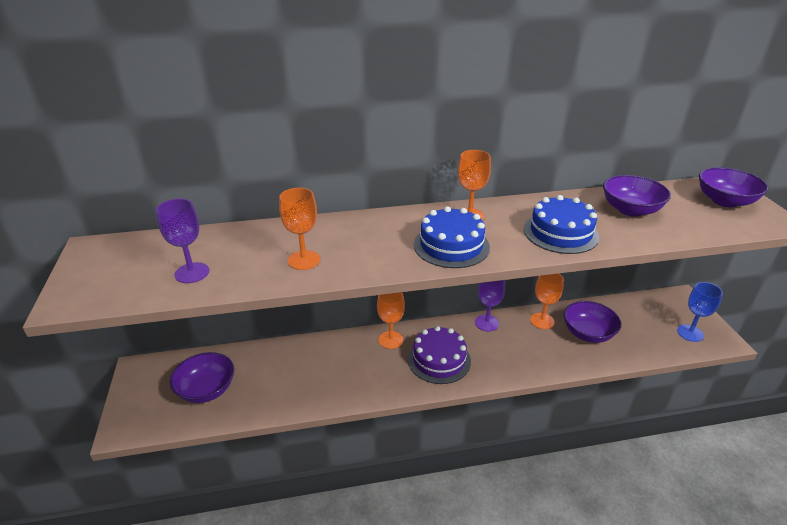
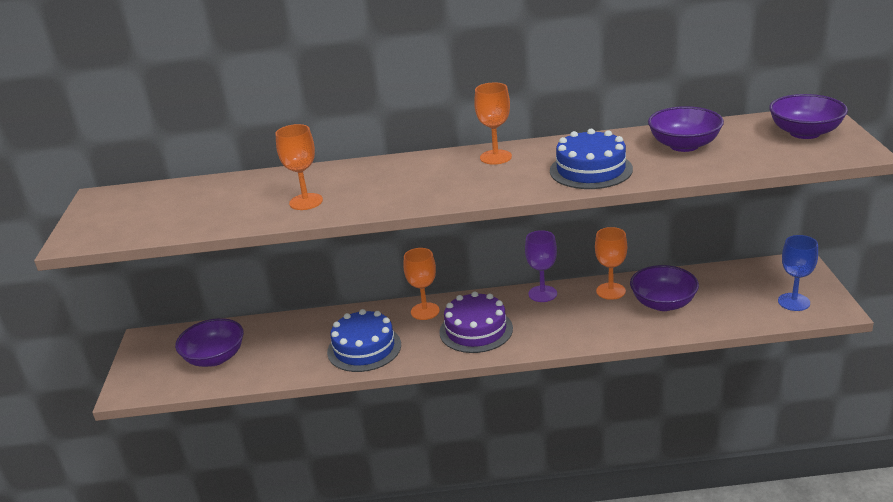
camera: 10 degrees right, 5 degrees down
(192, 273) = (193, 215): purple goblet -> none
(451, 245) = (464, 185): blue cake -> blue cake (364, 348)

